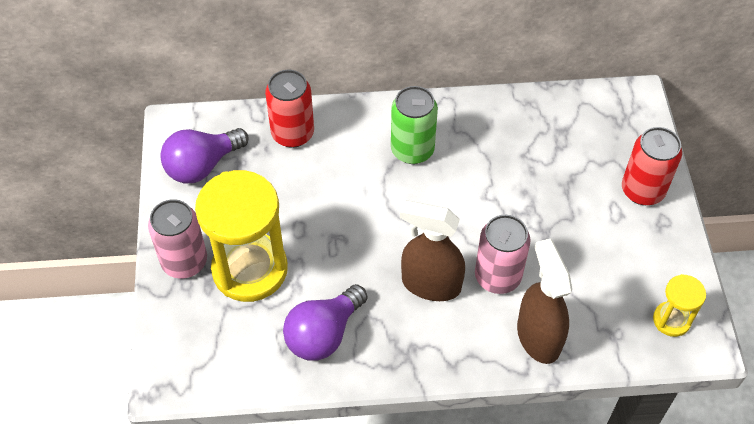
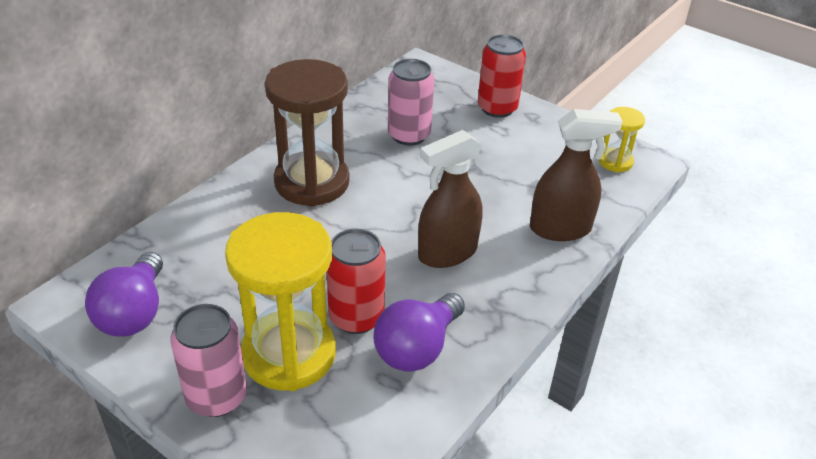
camera: 50 degrees left, 15 degrees down
(292, 134) = (194, 234): red can -> red can (356, 317)
(323, 334) = (417, 348): purple light bulb -> purple light bulb turned 45 degrees clockwise
(412, 150) = (312, 182): green can -> brown hourglass
(497, 276) = (484, 214): pink can -> pink can (409, 135)
(538, 336) = (560, 229): brown spray bottle -> brown spray bottle turned 150 degrees clockwise

